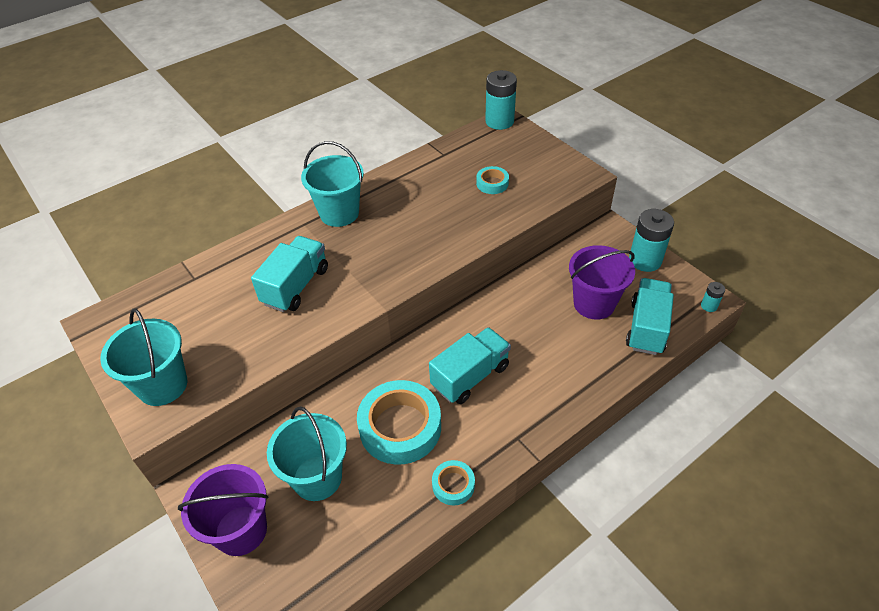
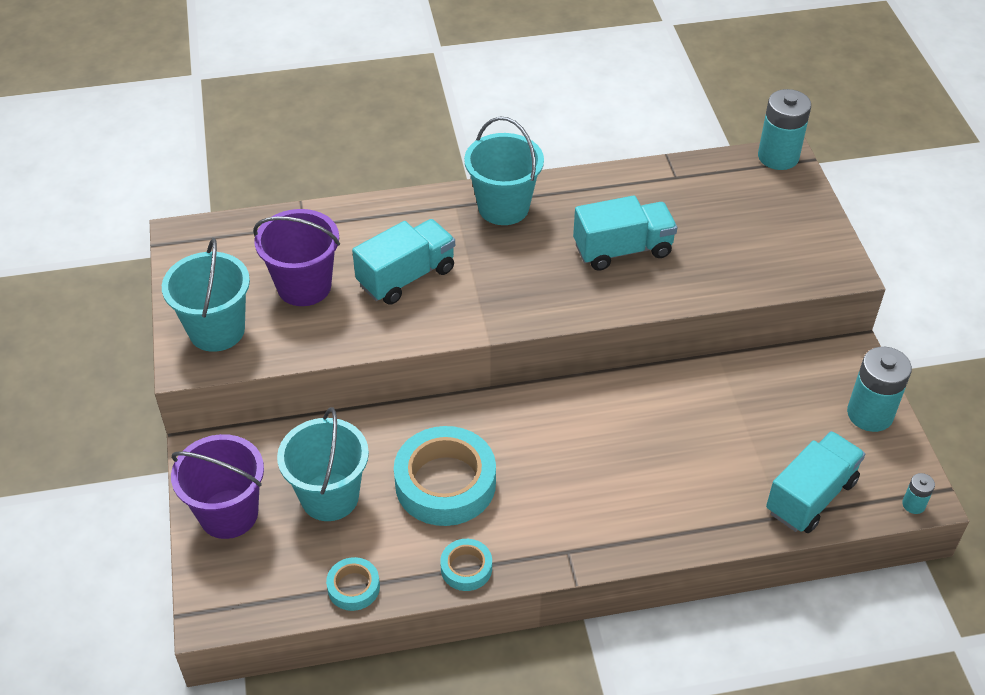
camera: 25 degrees right, 0 degrees up
(470, 376) = (556, 462): turquoise truck -> turquoise truck (622, 250)
(492, 183) = (712, 238): turquoise tape -> turquoise tape (353, 587)
(594, 303) = (763, 440): purple bucket -> purple bucket (304, 286)

